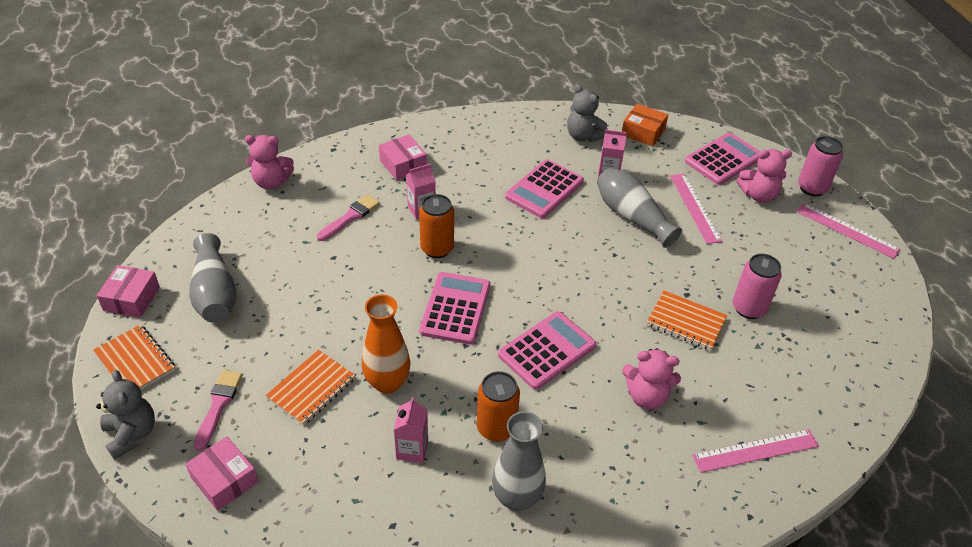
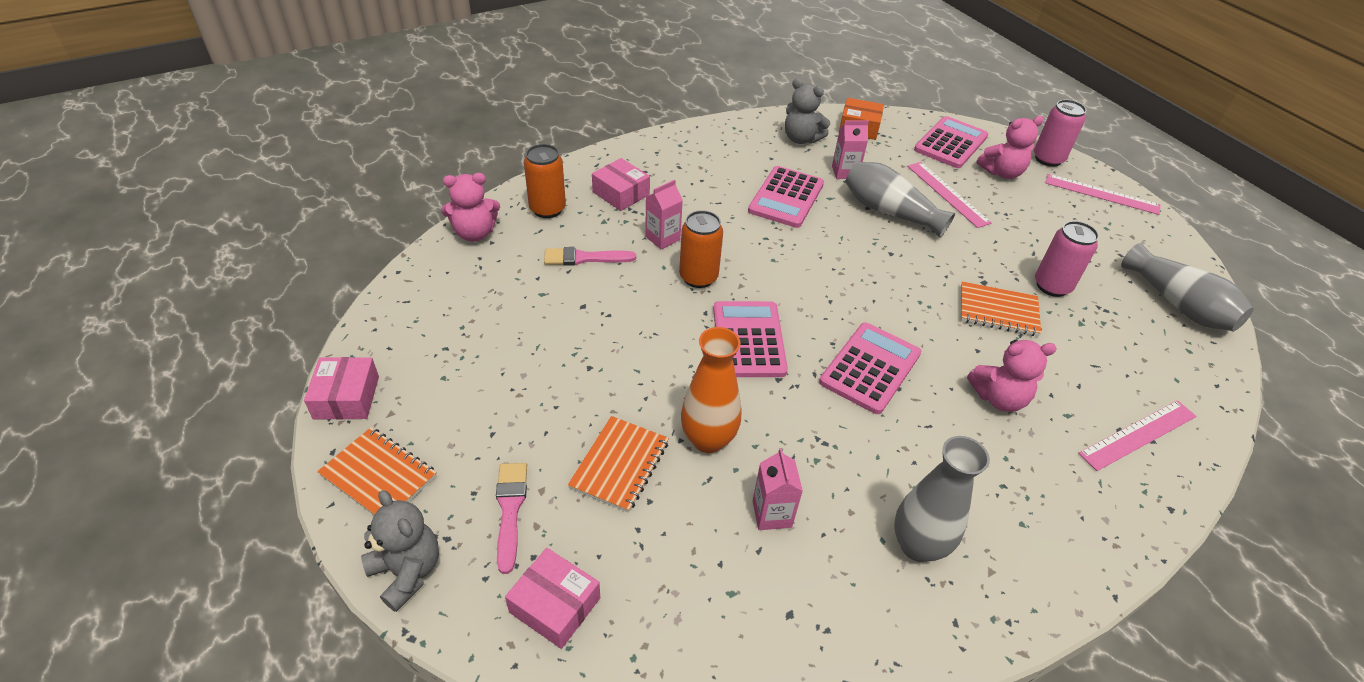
camera: 15 degrees left, 0 degrees up
(215, 293) = (453, 372): grey vase -> grey vase (1178, 304)
(350, 217) = (584, 258): pink brush -> pink brush turned 120 degrees counterclockwise
(496, 428) = (856, 467): orange can -> orange can (547, 209)

